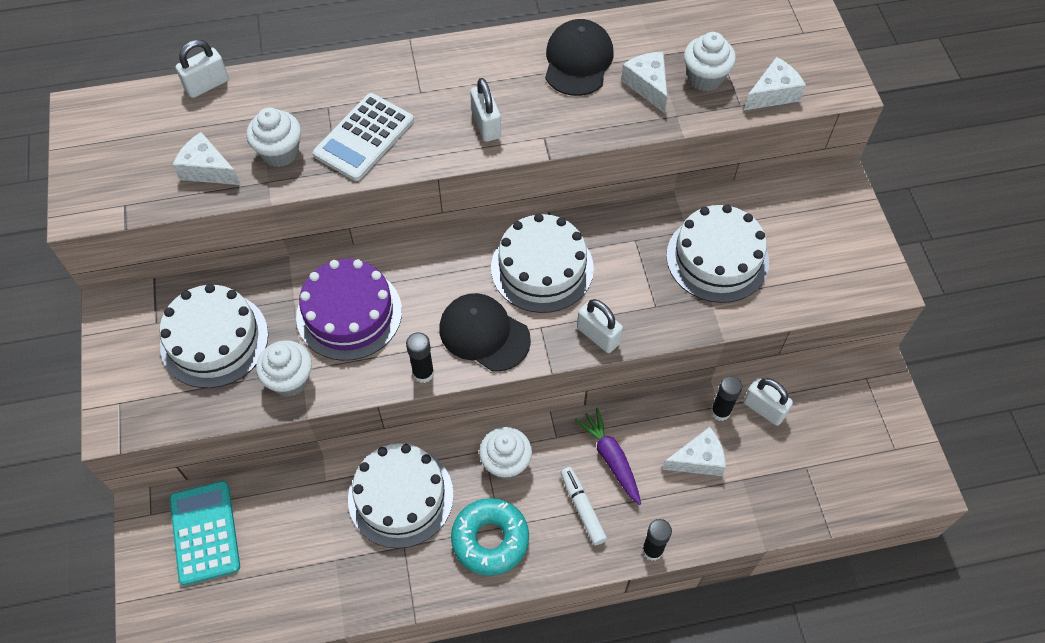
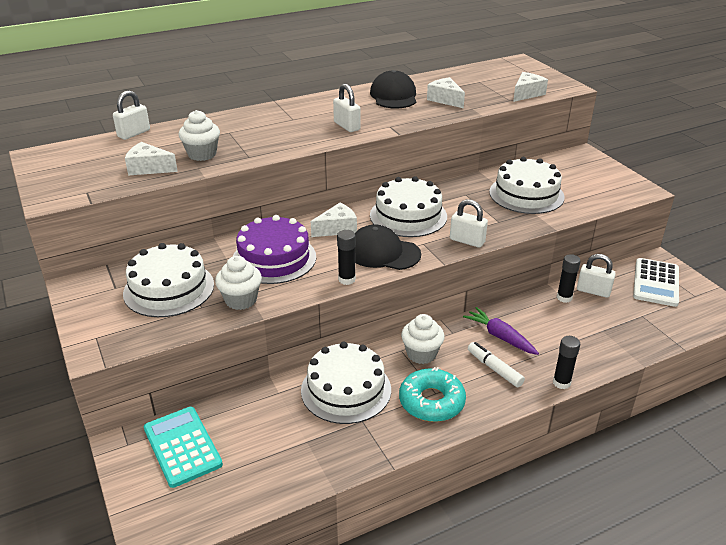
camera: 15 degrees left, 25 degrees down
(364, 137) = (262, 141): white calculator -> white calculator (656, 283)
(698, 459) = (564, 325): white cheese -> white cheese (337, 229)
(705, 78) = (480, 93): white cupcake -> none

